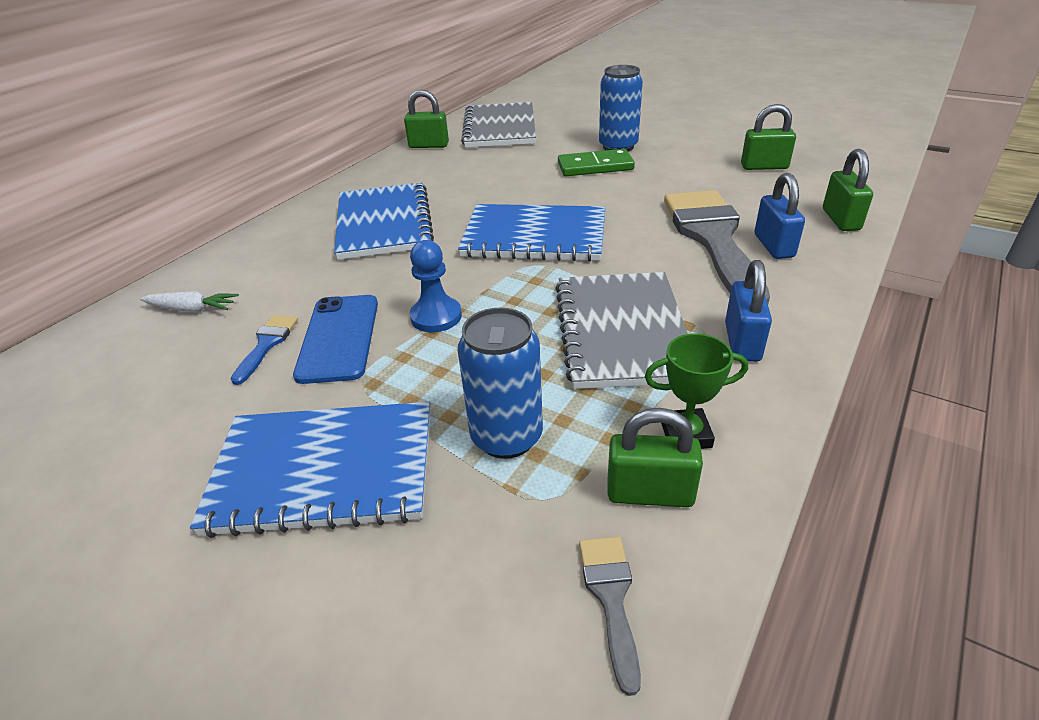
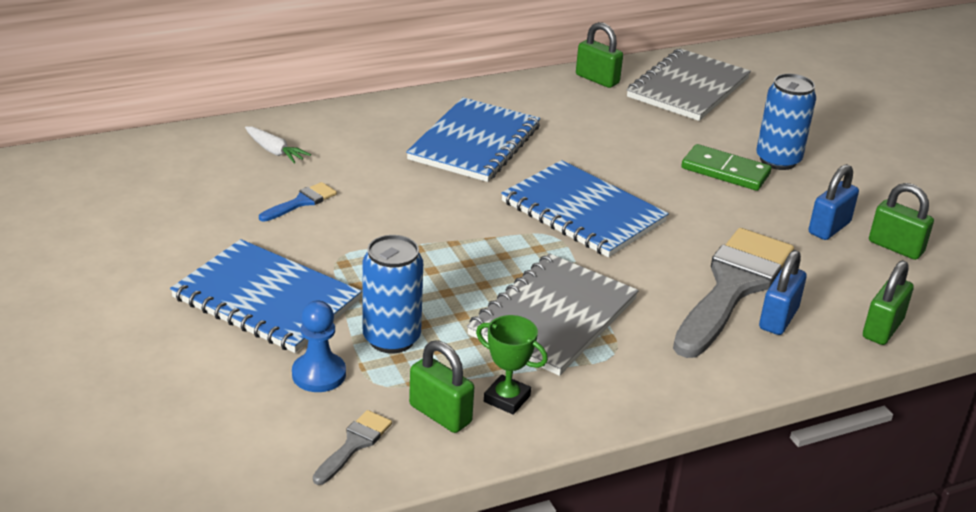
camera: 30 degrees right, 5 degrees down
(339, 338) = (351, 221): blue phone -> none
(436, 316) = (432, 239): blue pawn -> blue pawn (319, 374)
(742, 342) = (633, 370): blue padlock -> blue padlock (829, 228)

